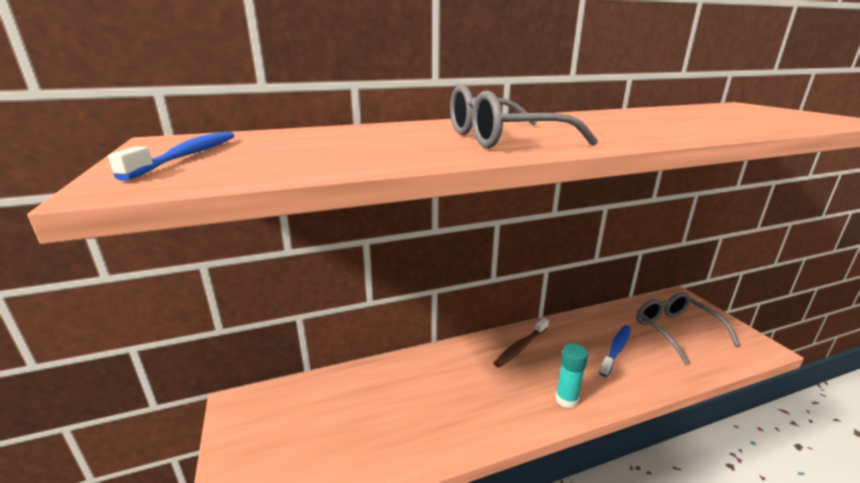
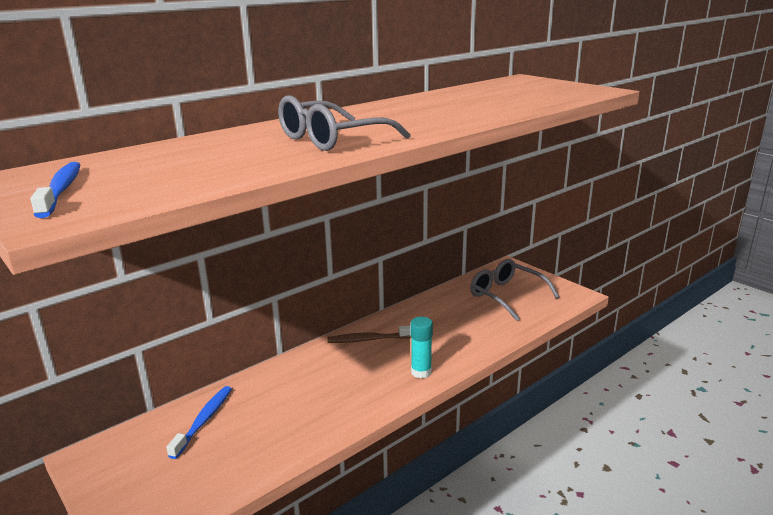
camera: 20 degrees left, 0 degrees up
(520, 347) = (369, 339): brown toothbrush -> brown toothbrush turned 60 degrees clockwise
(616, 350) = (457, 323): blue toothbrush -> blue toothbrush (204, 420)

